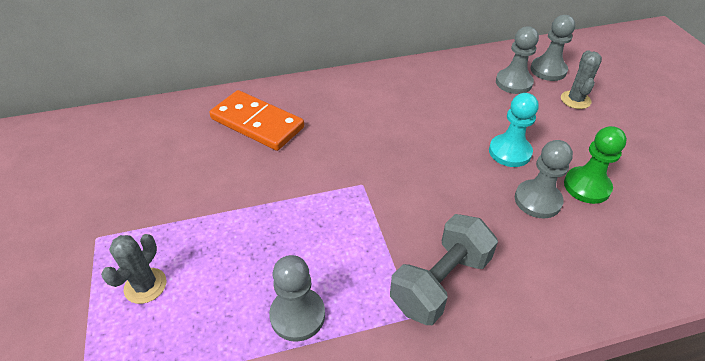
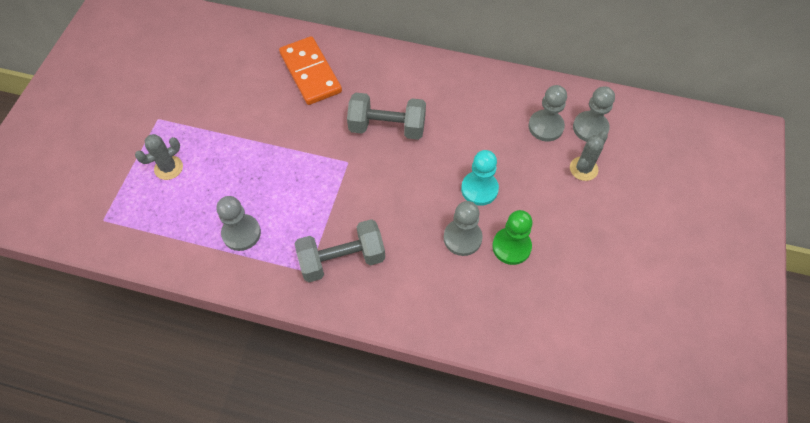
camera: 30 degrees right, 15 degrees up
(376, 138) = (387, 127): none -> grey dumbbell

